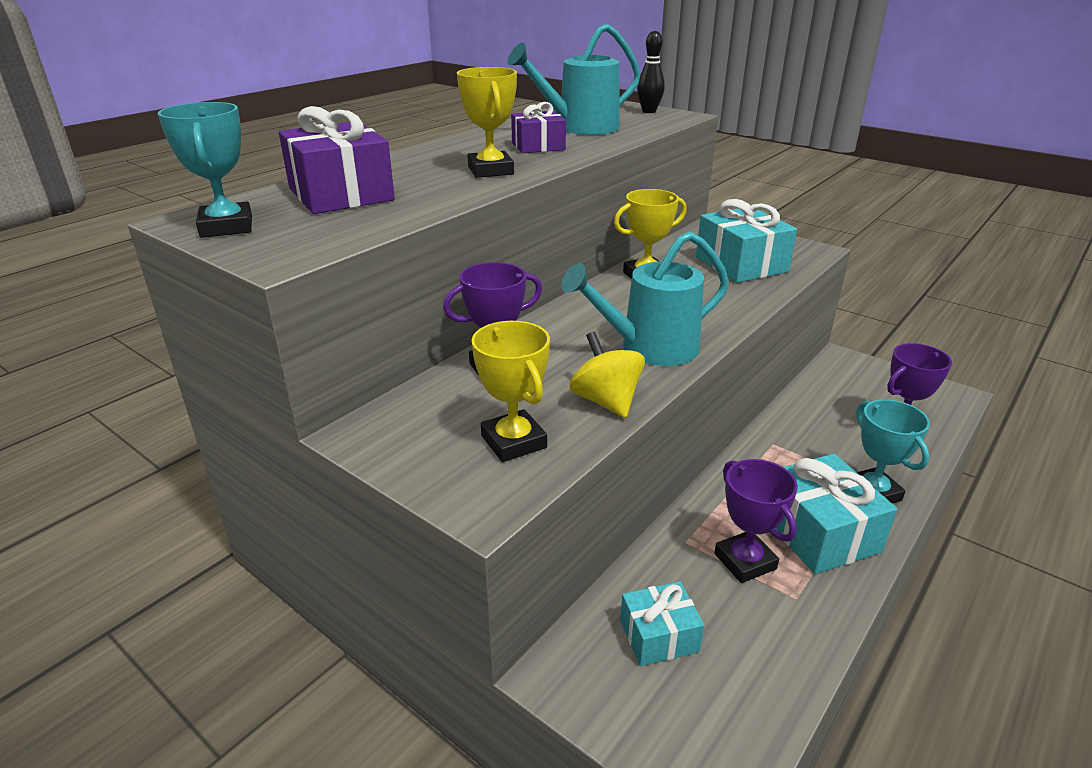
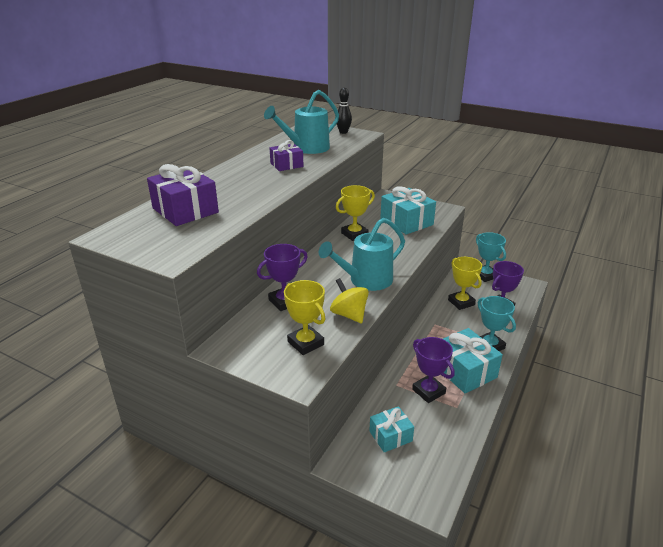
camera: 10 degrees left, 0 degrees up
(227, 227) = (130, 239): turquoise trophy -> turquoise trophy (485, 275)
(490, 170) = (265, 186): yellow trophy -> yellow trophy (461, 302)

